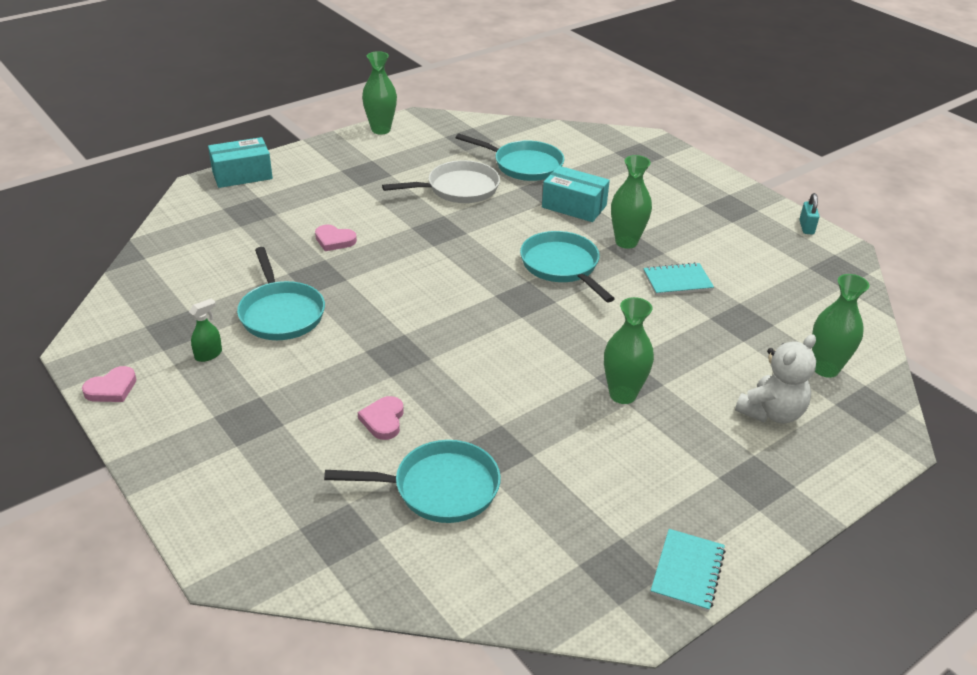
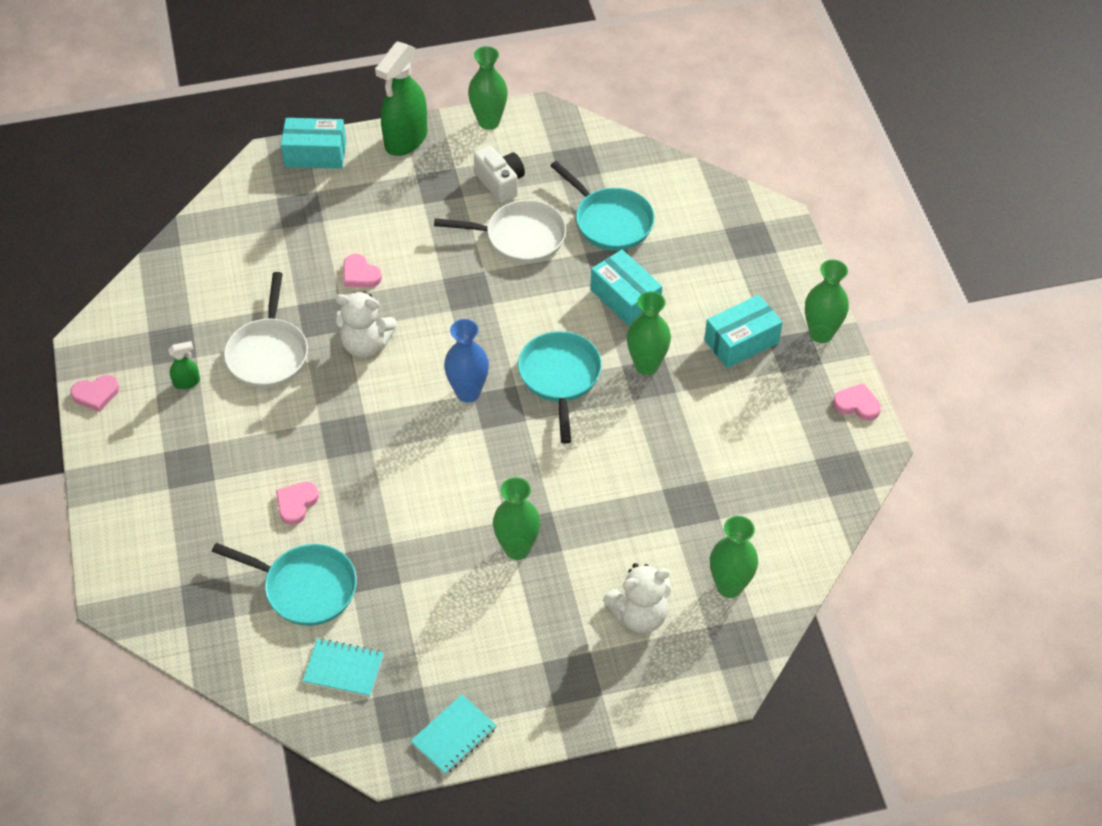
camera: 25 degrees right, 15 degrees up
(281, 313) = (268, 353): turquoise pan -> white pan
(317, 152) = (405, 139): none -> green spray bottle
(372, 285) = (366, 345): none -> white teddy bear
(417, 161) = (500, 183): none -> white camera
(490, 295) = (468, 392): none -> blue vase
(677, 281) = (662, 433): turquoise notebook -> turquoise notebook (343, 669)
(686, 211) = (741, 341): none -> turquoise box
(740, 194) = (821, 334): none -> green vase
(806, 227) = (857, 404): turquoise padlock -> pink heart

